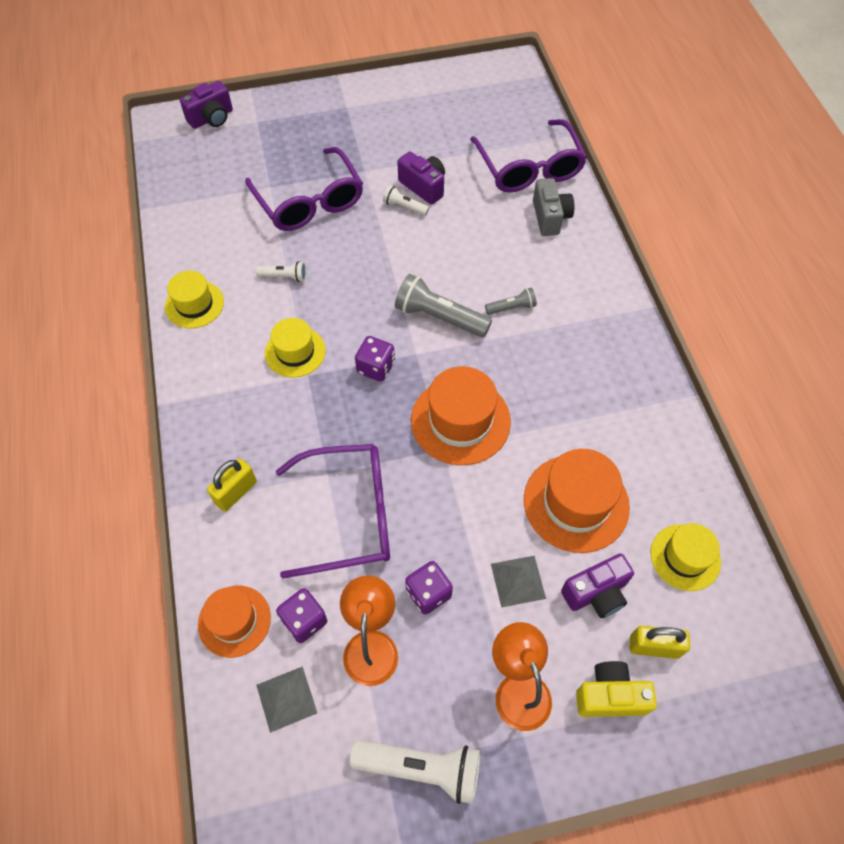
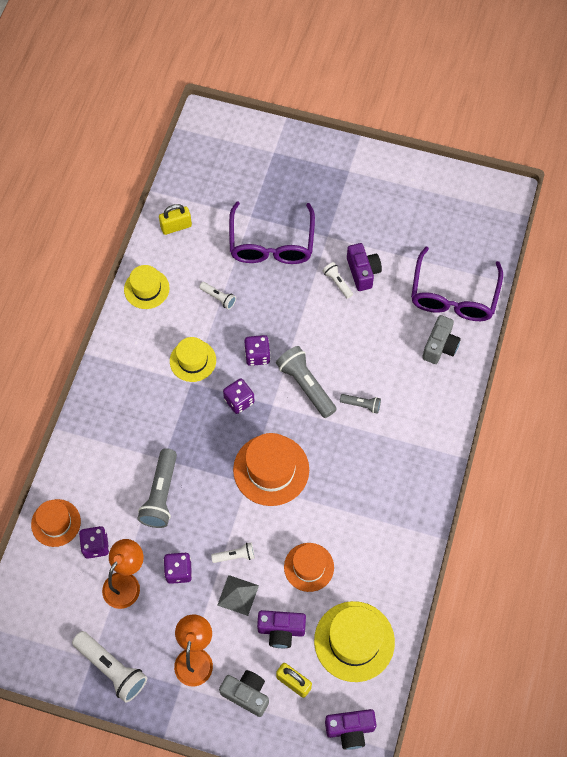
camera: 30 degrees right, 5 degrees up
(212, 118) = (242, 133): purple camera -> purple camera (350, 730)
(236, 492) = (100, 441): yellow padlock -> yellow padlock (176, 226)
(286, 698) = (60, 585): grey pyramid -> none
(349, 515) = (161, 494): purple glasses -> grey flashlight
(366, 313) = (257, 355): none -> purple dice
(484, 537) = (235, 556): none -> white flashlight
(576, 503) = (309, 567): orange hat -> orange hat, size x0.64
(610, 696) = (246, 694): yellow camera -> grey camera
(685, 557) = (354, 641): yellow hat -> yellow hat, size x1.57

